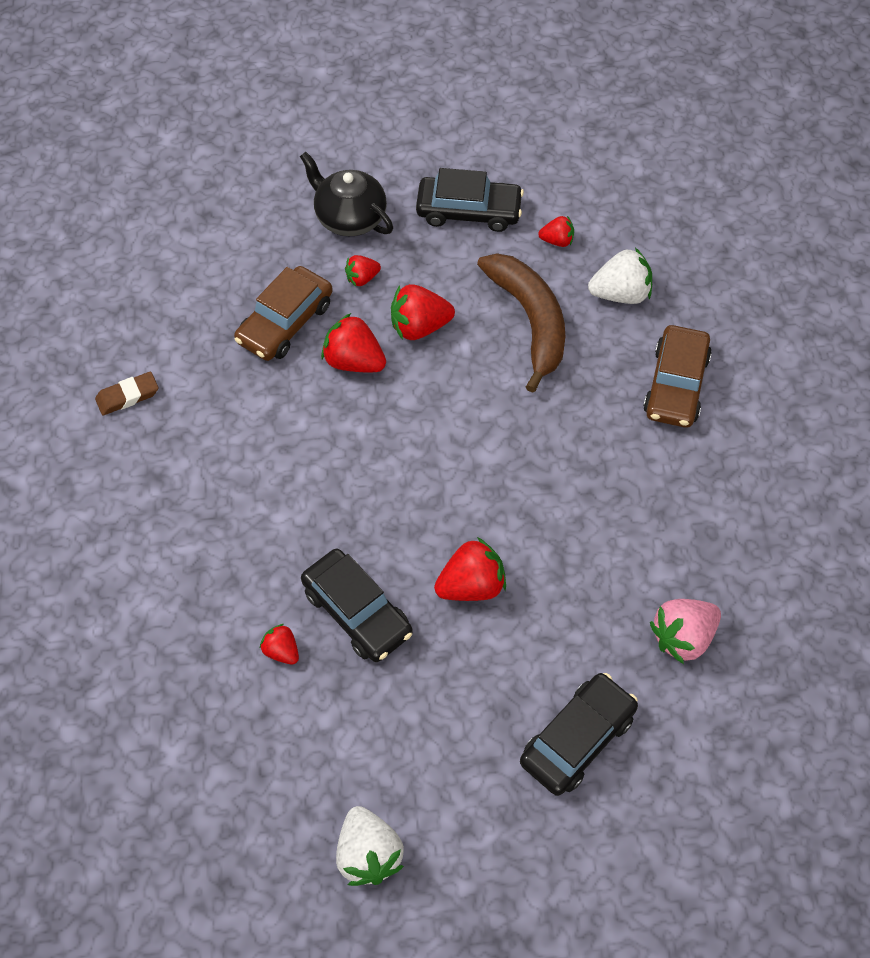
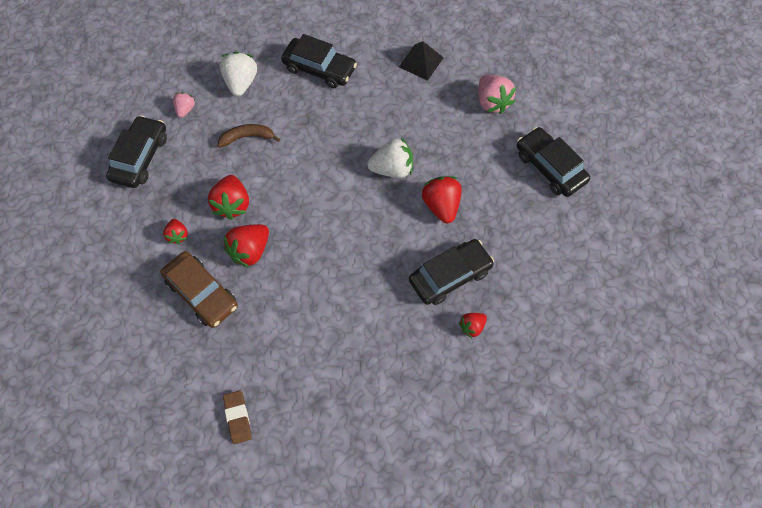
camera: 80 degrees left, 5 degrees up
(349, 217) = (117, 236): black teapot -> none
(368, 854) = (614, 291): white strawberry -> white strawberry (392, 169)
(530, 321) = (247, 137): brown banana -> brown banana, size x0.53
(557, 241) = (185, 109): red strawberry -> pink strawberry
(675, 385) = (319, 69): brown car -> black car
(733, 521) = (421, 62): none -> black pyramid

